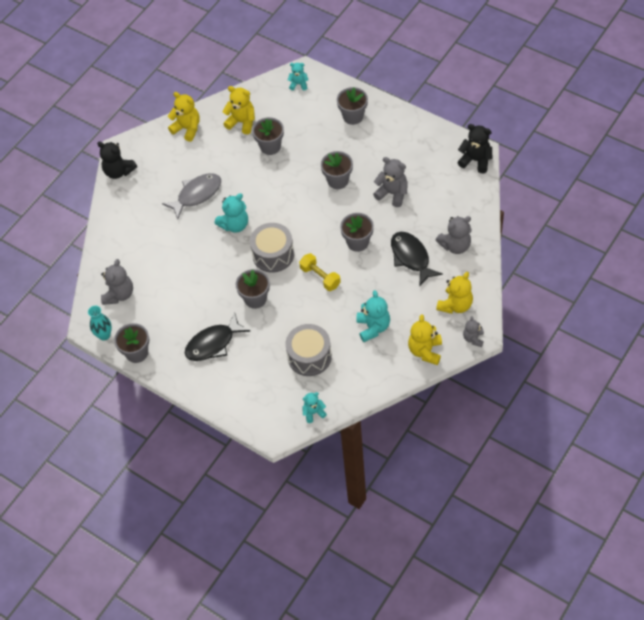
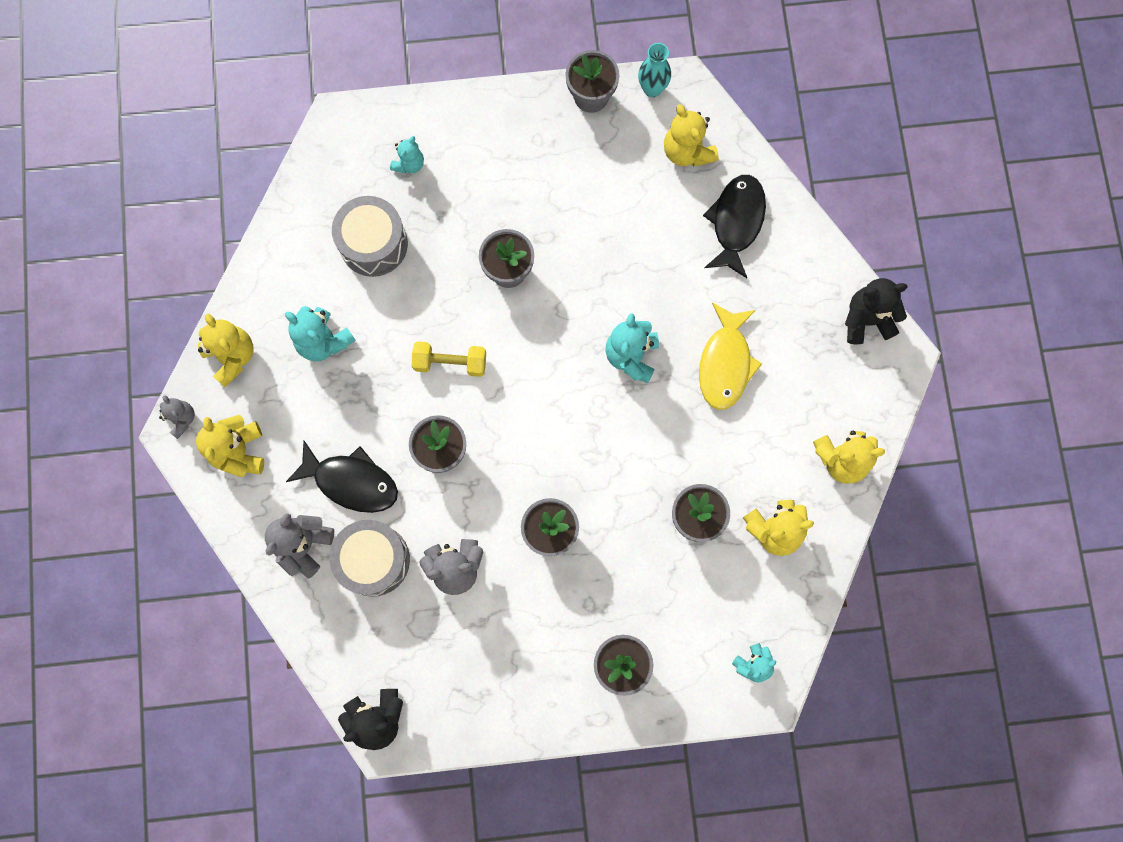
camera: 135 degrees right, 20 degrees up
(119, 294) = (687, 151): grey teddy bear -> yellow teddy bear
(196, 195) = (725, 363): grey fish -> yellow fish
(213, 343) = (508, 175): black fish -> black fish (736, 222)
(273, 254) = (540, 350): grey drum -> grey drum (374, 560)
(313, 412) = (310, 178): turquoise teddy bear -> turquoise teddy bear (409, 164)

